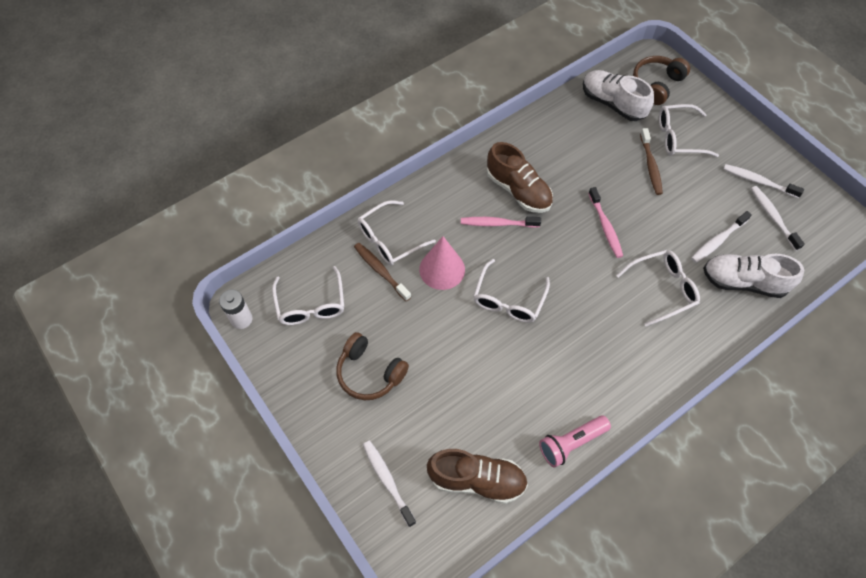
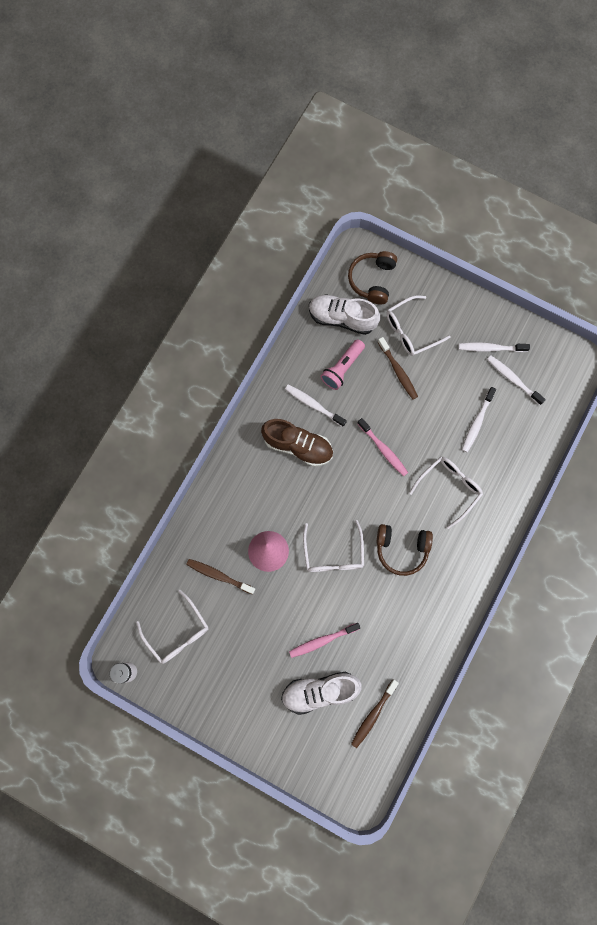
camera: 25 degrees left, 15 degrees up
(369, 373) = (253, 668): brown headphones -> brown headphones (401, 549)
(387, 481) = (308, 747): white toothbrush -> white toothbrush (313, 405)
(389, 240) = (212, 543): white glasses -> none
(477, 480) = (373, 715): brown shoe -> brown toothbrush
(497, 223) = (294, 486): pink toothbrush -> pink toothbrush (322, 640)
(571, 443) = (429, 653): pink flashlight -> pink flashlight (342, 368)
(743, 282) = (509, 453): white shoe -> white shoe (320, 691)

